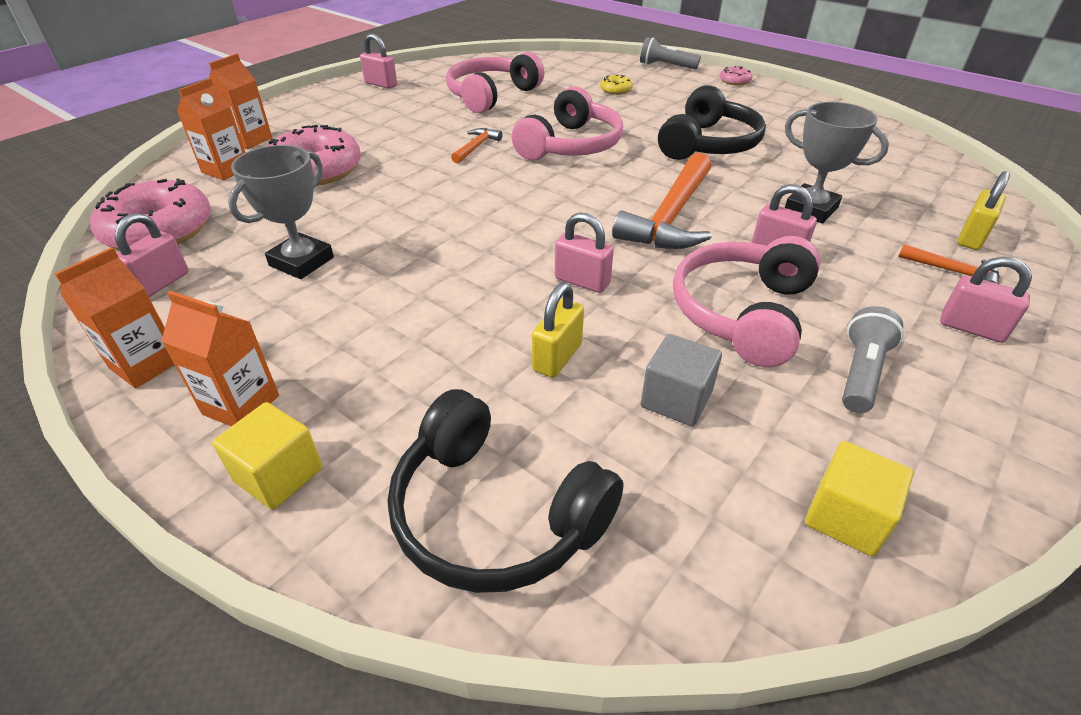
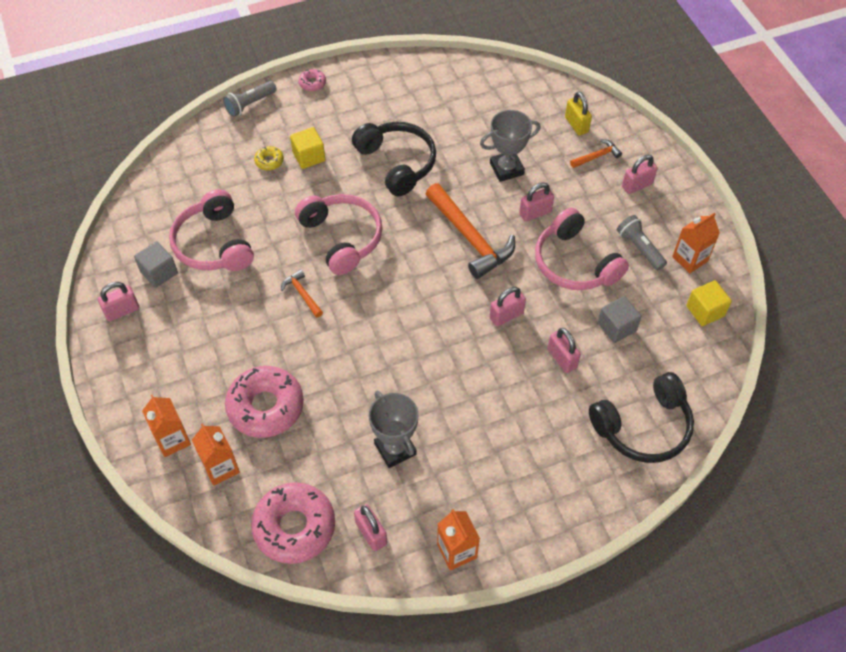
camera: 60 degrees left, 15 degrees up
(241, 405) = (519, 509): orange carton -> orange carton (690, 259)
(278, 475) = (578, 503): yellow cube -> yellow cube (309, 156)
(436, 85) = (159, 272): none -> grey cube
(557, 357) = (562, 358): yellow padlock -> pink padlock

